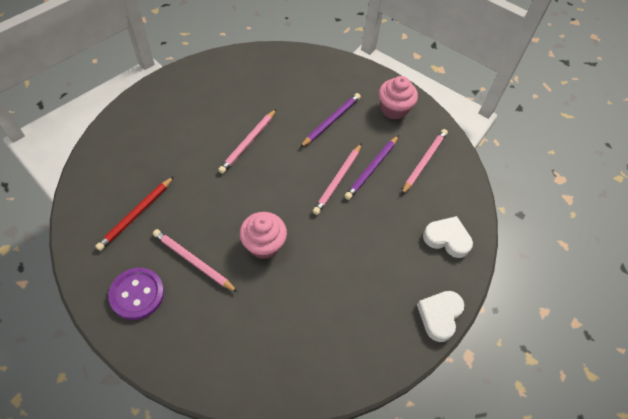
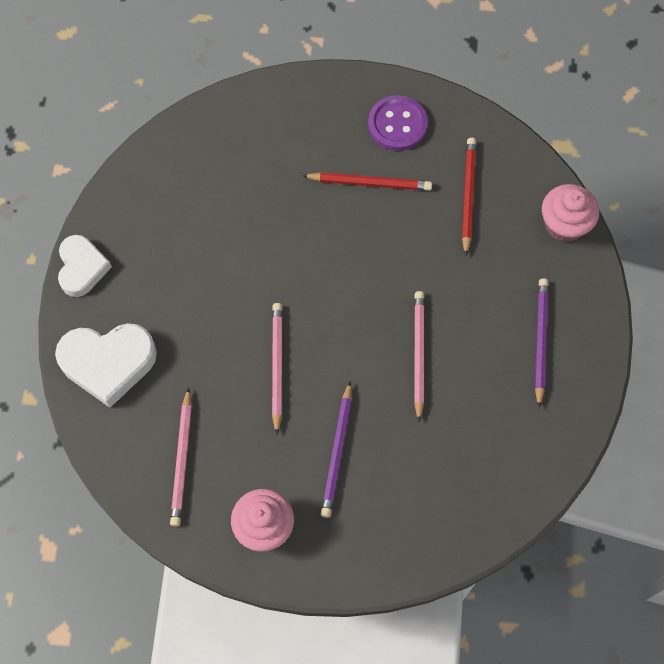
camera: 155 degrees right, 10 degrees up
(193, 261) = (369, 183): pink pencil -> red pencil
(264, 245) = (310, 240): pink cupcake -> pink cupcake (564, 224)
(372, 168) = (244, 408): purple pencil -> purple pencil (540, 341)
(447, 239) = (108, 363): white heart -> white heart, size x1.52

